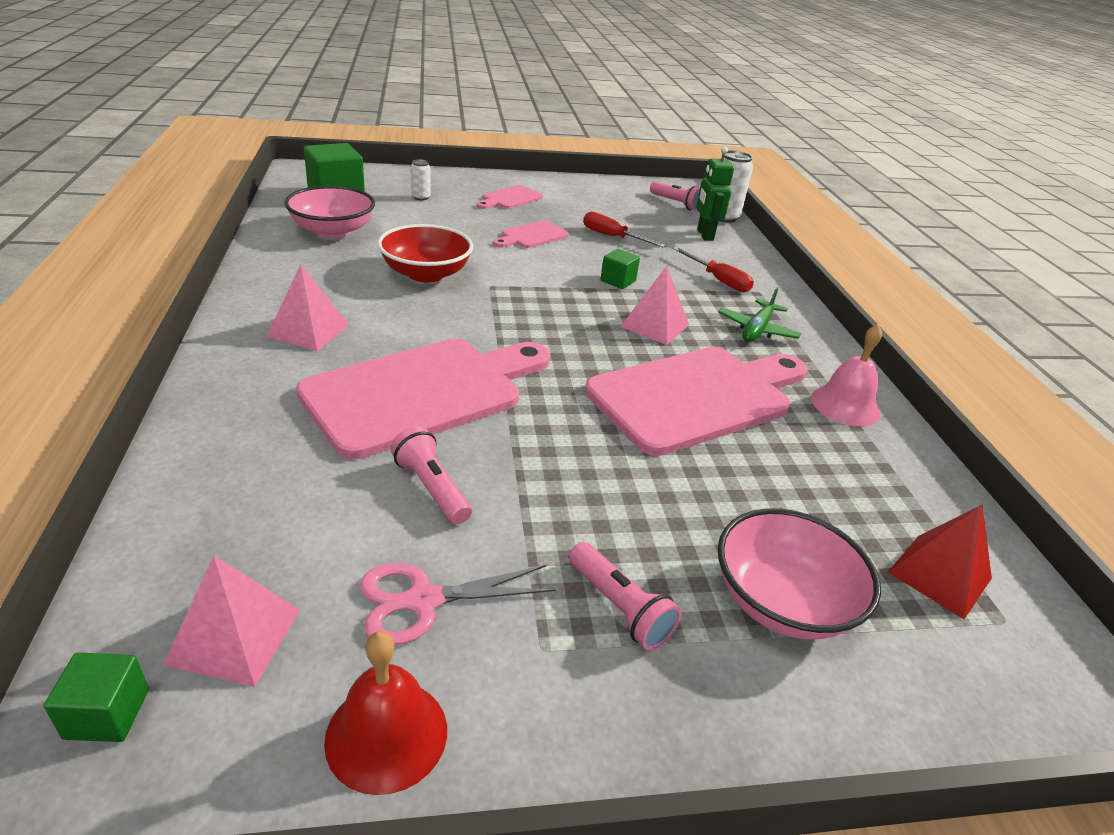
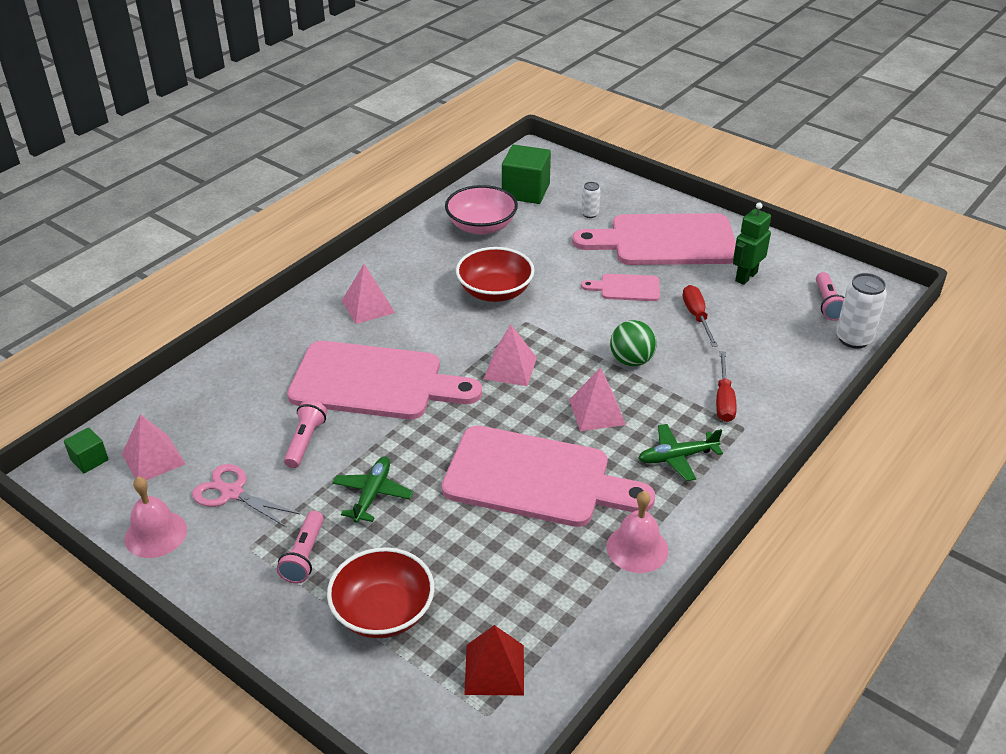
camera: 50 degrees right, 5 degrees up
(386, 734) = (156, 534): red bell -> pink bell
(510, 198) = (665, 241): pink cutting board -> pink cutting board, size x2.18
(535, 324) = (510, 368): none -> pink pyramid
(586, 495) = (372, 494): none -> green plane
(618, 281) = (631, 360): green cube -> green ball
(704, 235) = (795, 350): green robot -> green robot (746, 276)
(782, 601) = (383, 612): pink bowl -> red bowl

